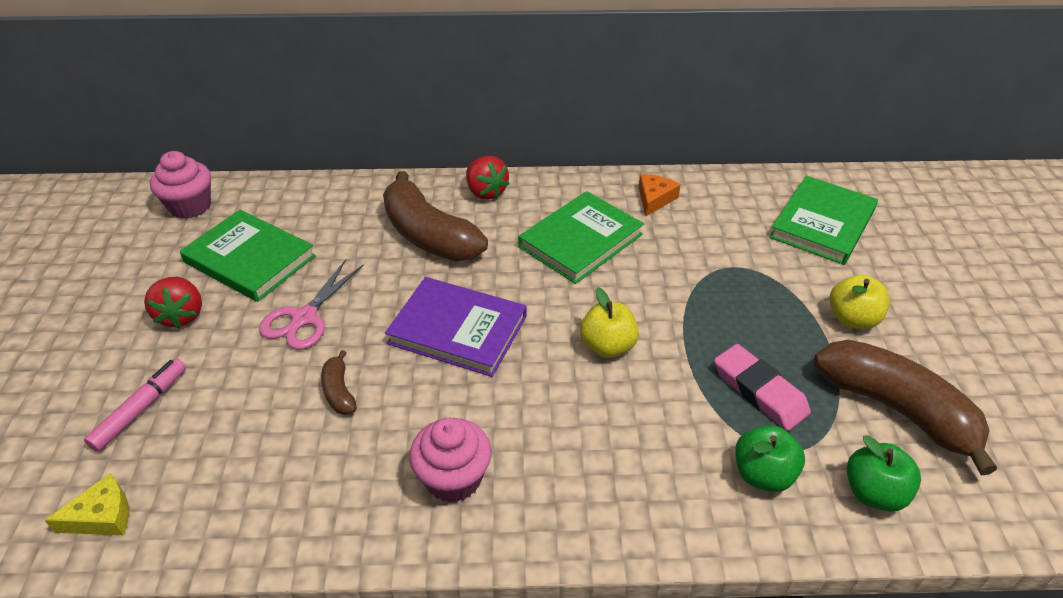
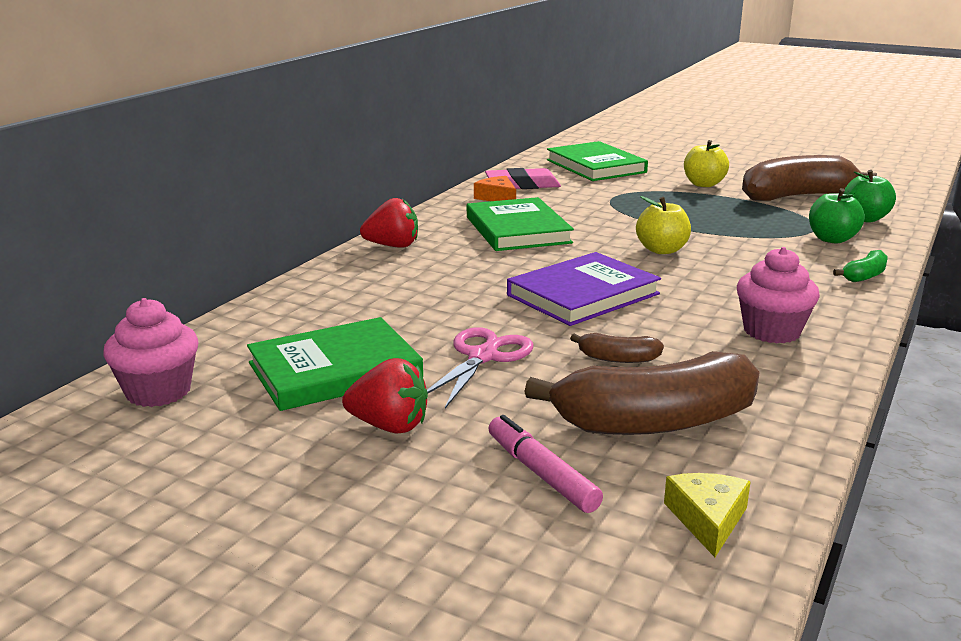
camera: 60 degrees left, 20 degrees down
(304, 318) = (483, 357): pink scissors -> pink scissors turned 120 degrees counterclockwise
(429, 235) = (426, 280): brown banana -> brown banana (655, 422)
(662, 527) = (864, 276): none -> green banana
(759, 391) = (752, 221): pink eraser -> pink eraser (522, 185)

